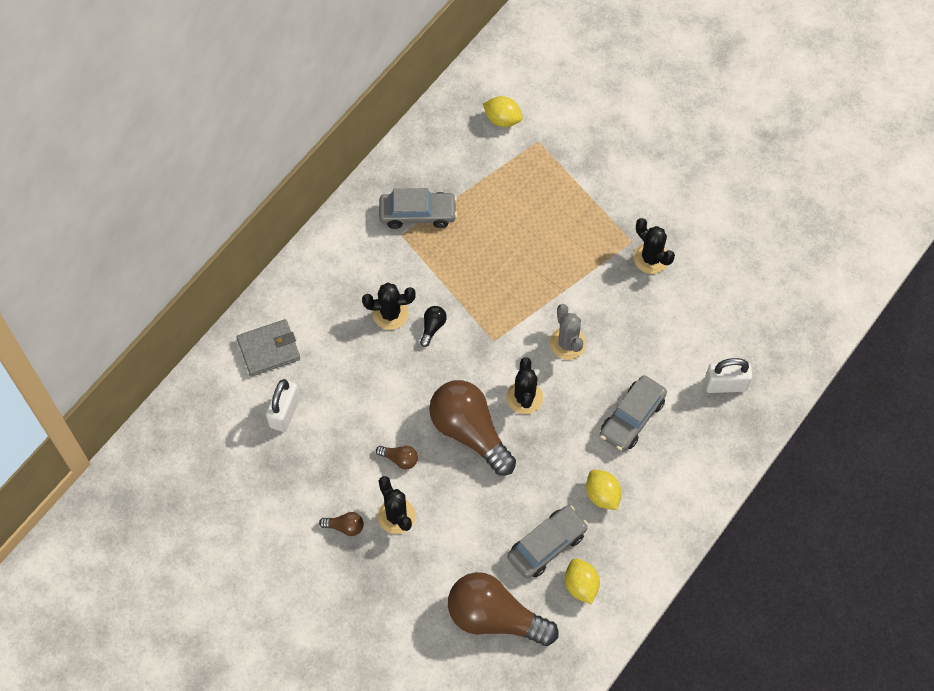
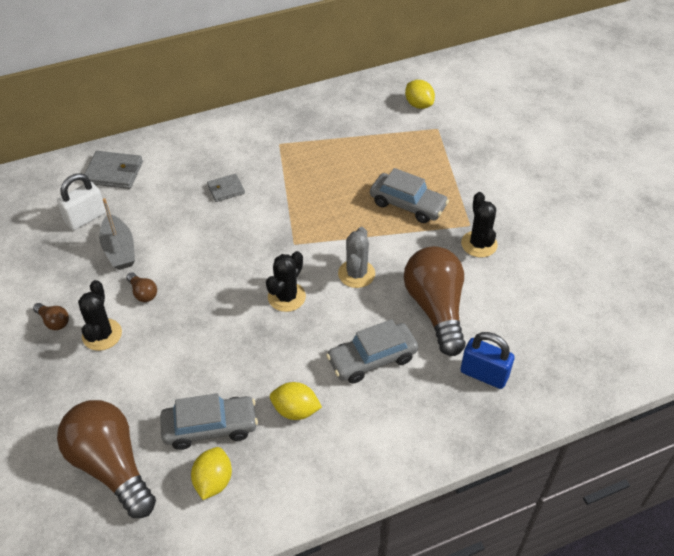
camera: 30 degrees right, 15 degrees down
(343, 428) = (119, 250): none -> grey boat
(390, 314) = (226, 189): black cactus -> grey wallet
(418, 214) = (303, 136): grey car -> grey car (407, 205)
(432, 327) = (251, 213): black light bulb -> none
(470, 432) = (218, 301): brown light bulb -> brown light bulb (435, 309)
(602, 495) = (295, 410): yellow lemon -> yellow lemon turned 75 degrees counterclockwise
(725, 385) = (484, 374): white padlock -> blue padlock

